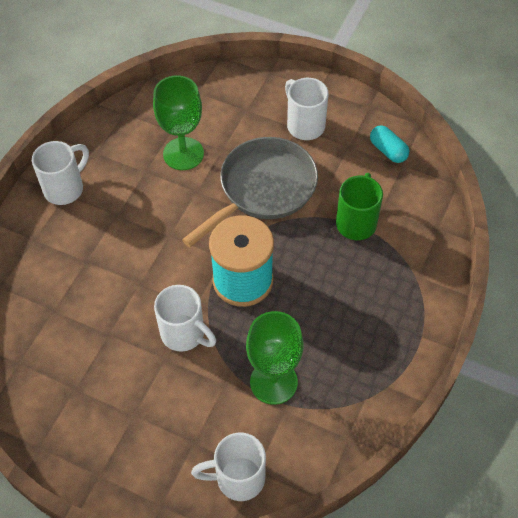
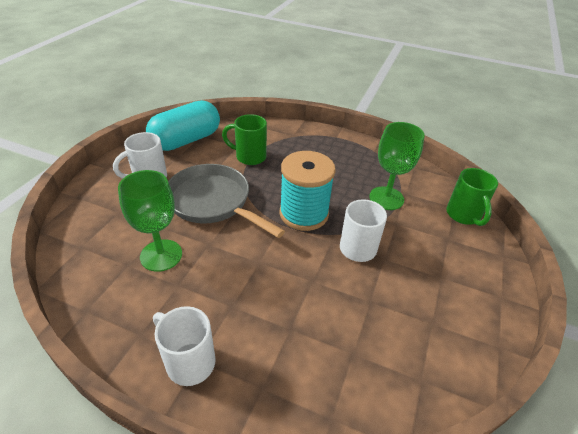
camera: 95 degrees left, 15 degrees down
(238, 478) = (463, 215): white mug -> green mug
(388, 151) = (186, 140): turquoise capsule -> turquoise capsule, size x2.19

